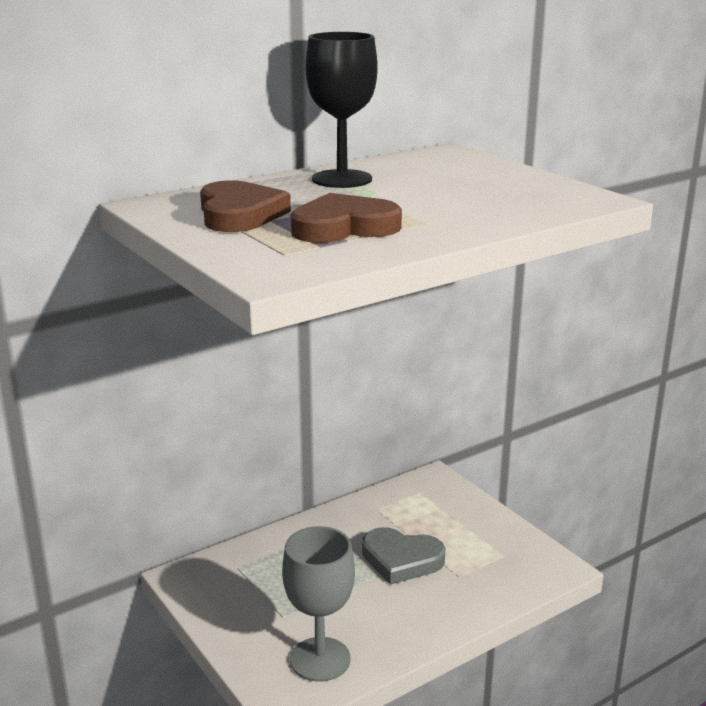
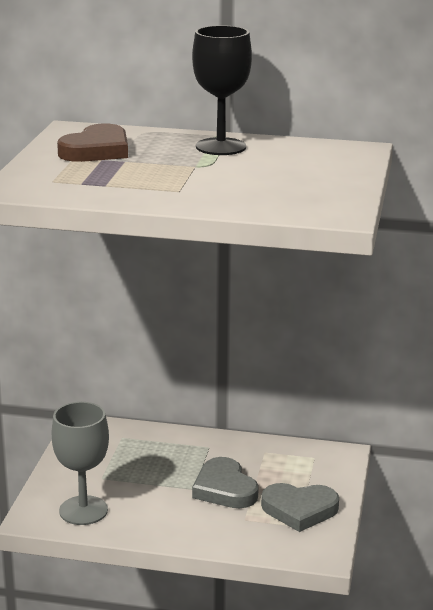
camera: 45 degrees right, 0 degrees up
(344, 227) = (125, 177): brown heart -> none
(483, 541) = (299, 510): none -> grey heart

